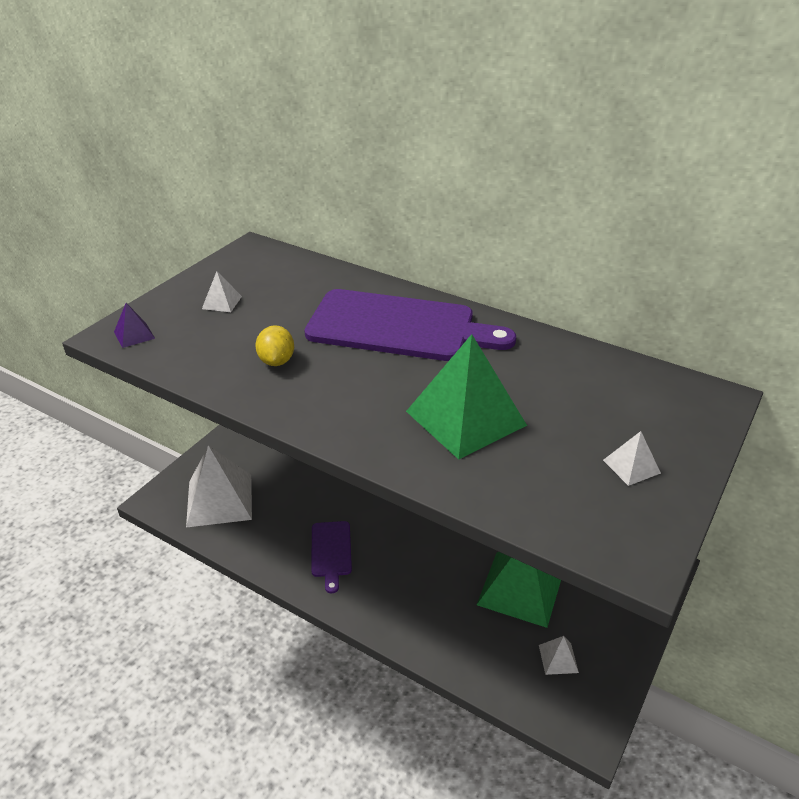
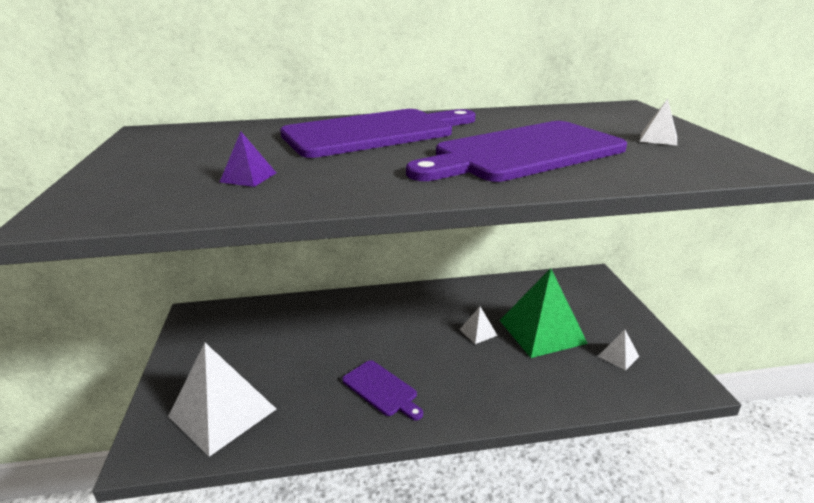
camera: 40 degrees left, 10 degrees down
(134, 335) = (93, 208): purple pyramid -> purple pyramid (248, 177)
(222, 302) = (172, 163): white pyramid -> white pyramid (478, 332)
(276, 361) = (305, 175): yellow lemon -> none
(465, 418) = (522, 153): green pyramid -> purple cutting board

